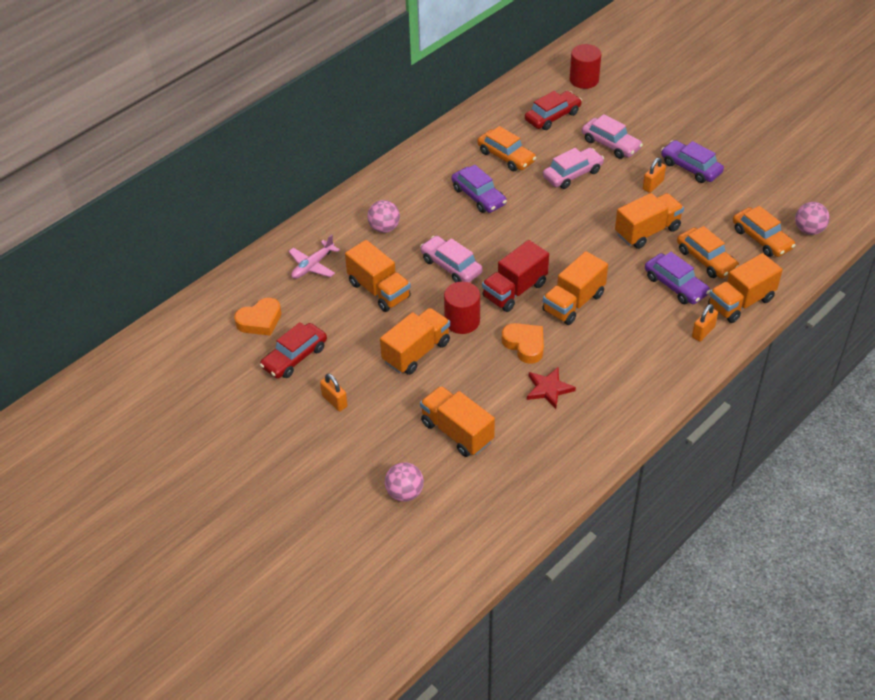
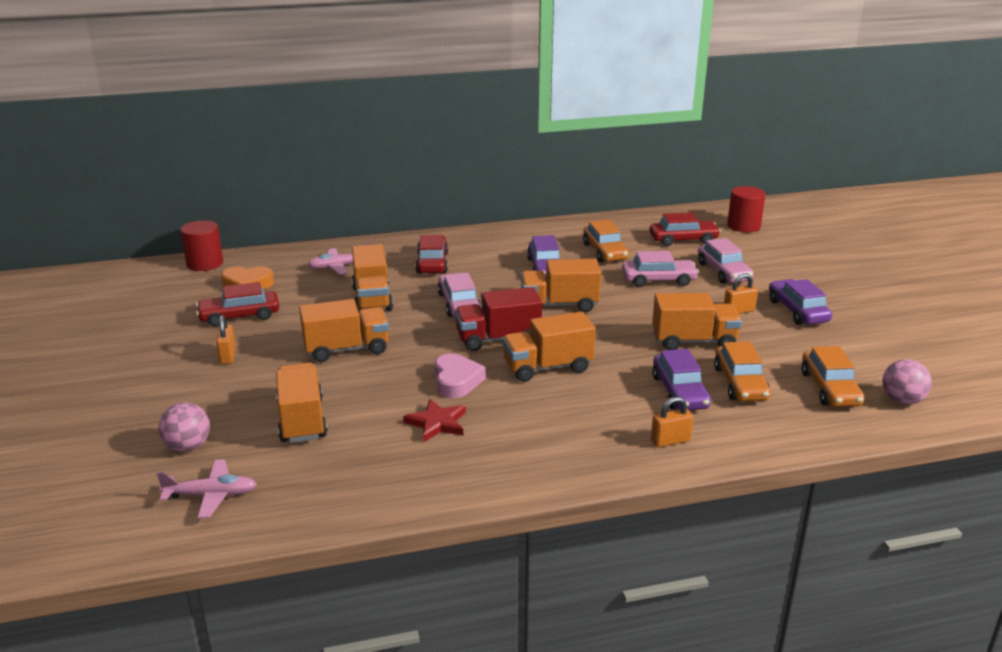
camera: 30 degrees right, 20 degrees down
(384, 228) = (432, 263): pink ball -> red car
(462, 321) = (418, 343): red cylinder -> red cylinder (205, 263)
(467, 520) = (211, 495): none -> pink plane
(525, 345) = (456, 381): orange heart -> pink heart
(741, 302) = (746, 432): orange truck -> orange truck (559, 305)

